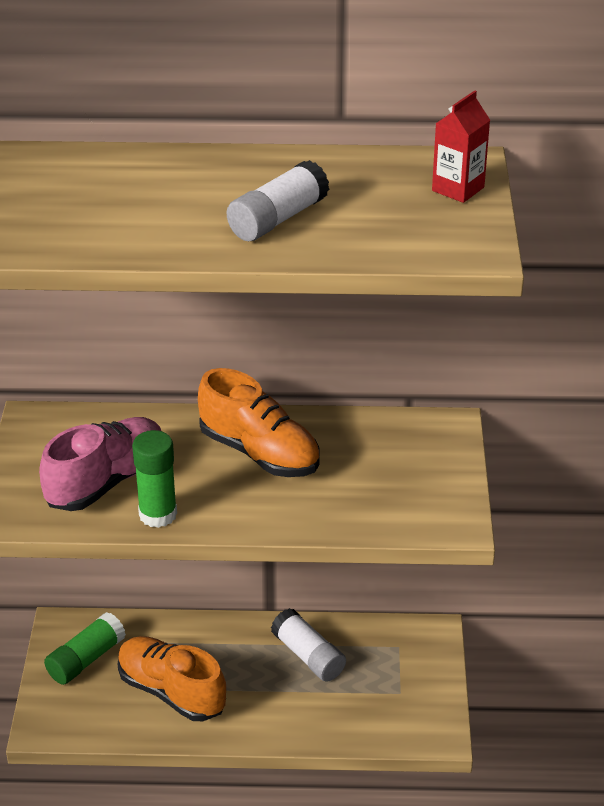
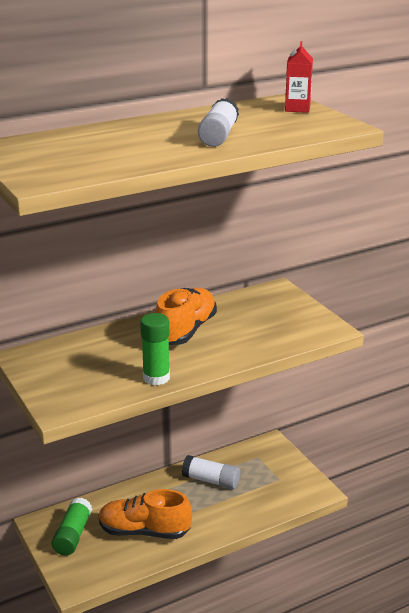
camera: 30 degrees left, 10 degrees down
(106, 481) = (105, 372): pink shoe -> none
(259, 453) = (185, 330): orange shoe -> orange shoe turned 75 degrees counterclockwise

